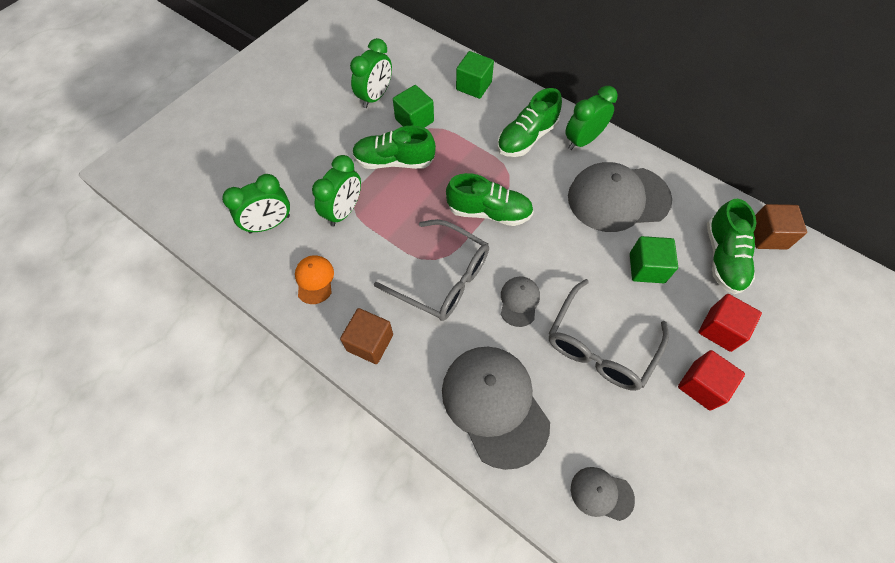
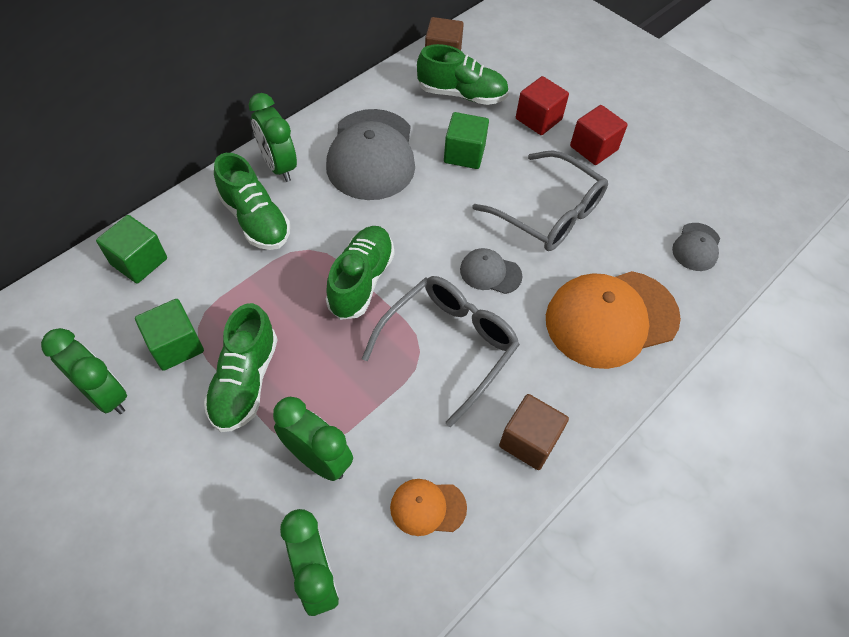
camera: 85 degrees left, 5 degrees down
(494, 405) = (611, 318): grey cap -> orange cap

